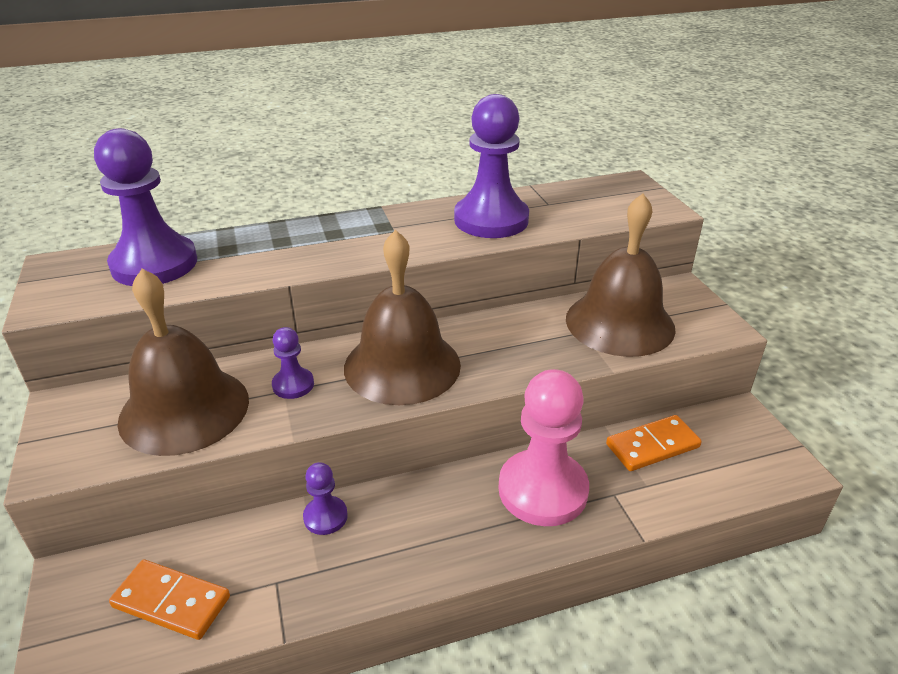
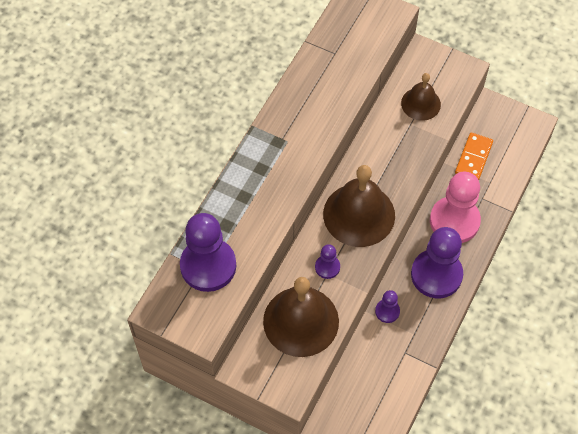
camera: 45 degrees left, 25 degrees up
(171, 601) = (378, 395): orange domino -> none
(491, 220) = (324, 92): purple pawn -> purple pawn (436, 275)
(620, 323) = (420, 103): brown bell -> brown bell, size x0.58

